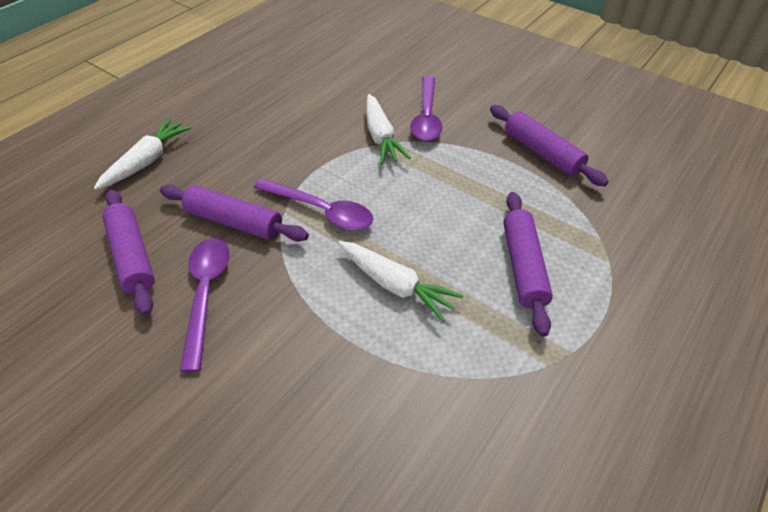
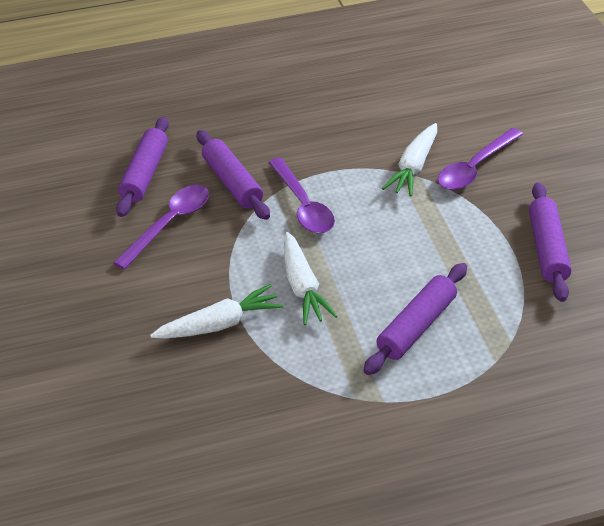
camera: 40 degrees right, 5 degrees down
(147, 161) = (211, 106): white carrot -> white carrot (219, 324)

